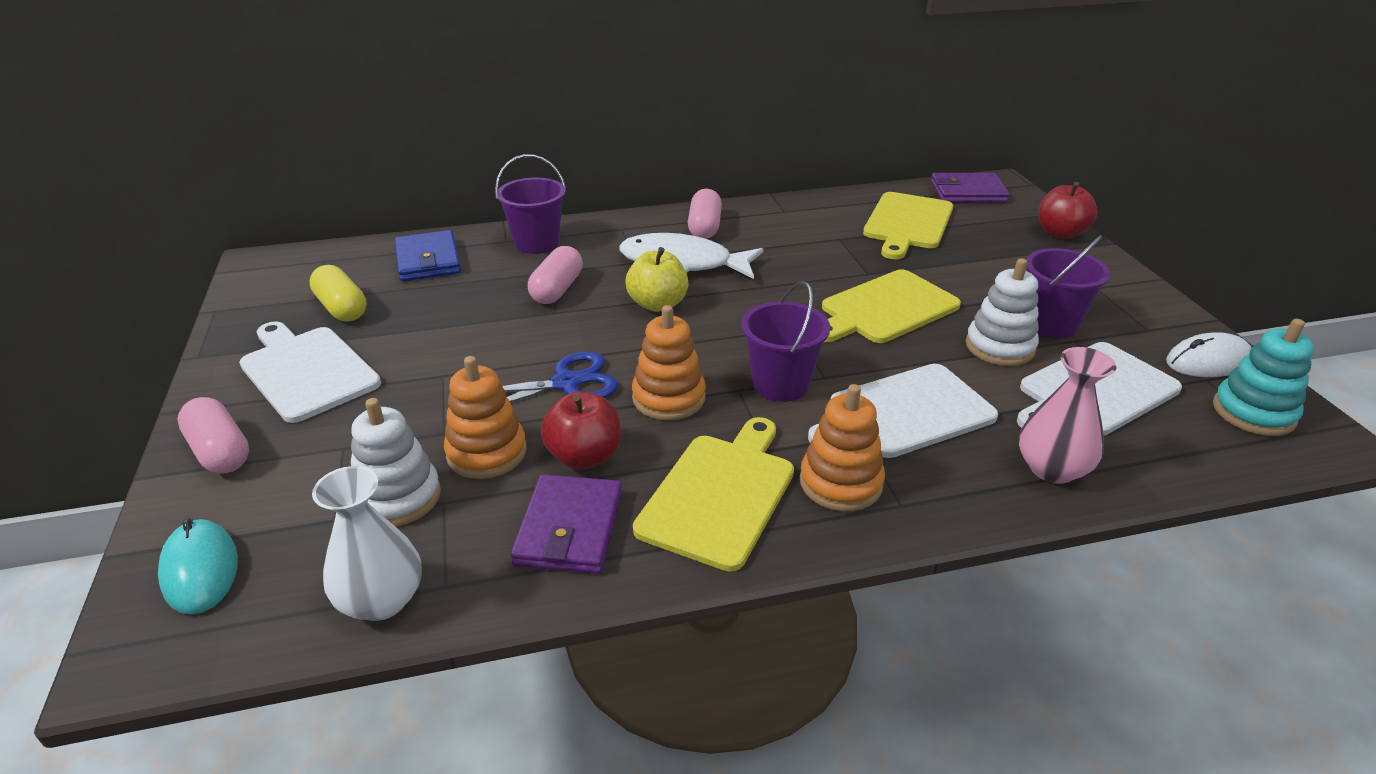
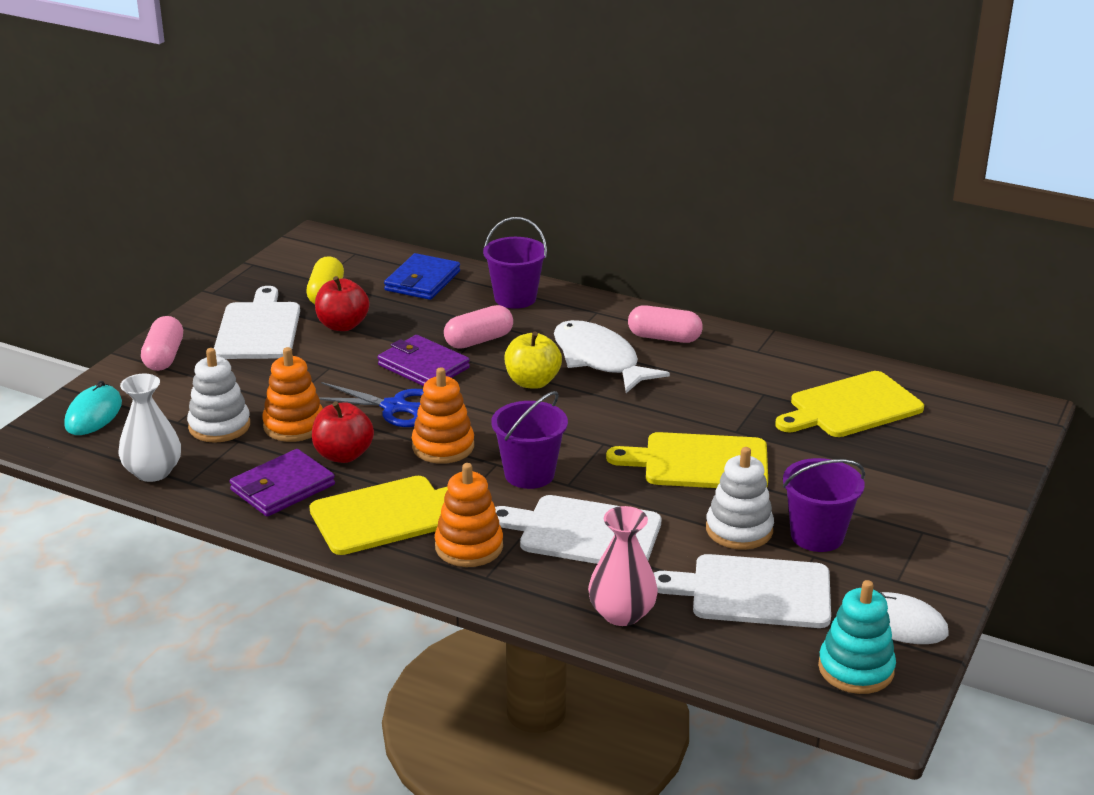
camera: 40 degrees right, 5 degrees down
(704, 227) = (664, 338): pink capsule -> pink capsule turned 60 degrees clockwise
(968, 192) = (970, 404): purple wallet -> purple wallet (423, 366)
(1060, 233) = (987, 477): red apple -> red apple (342, 325)

